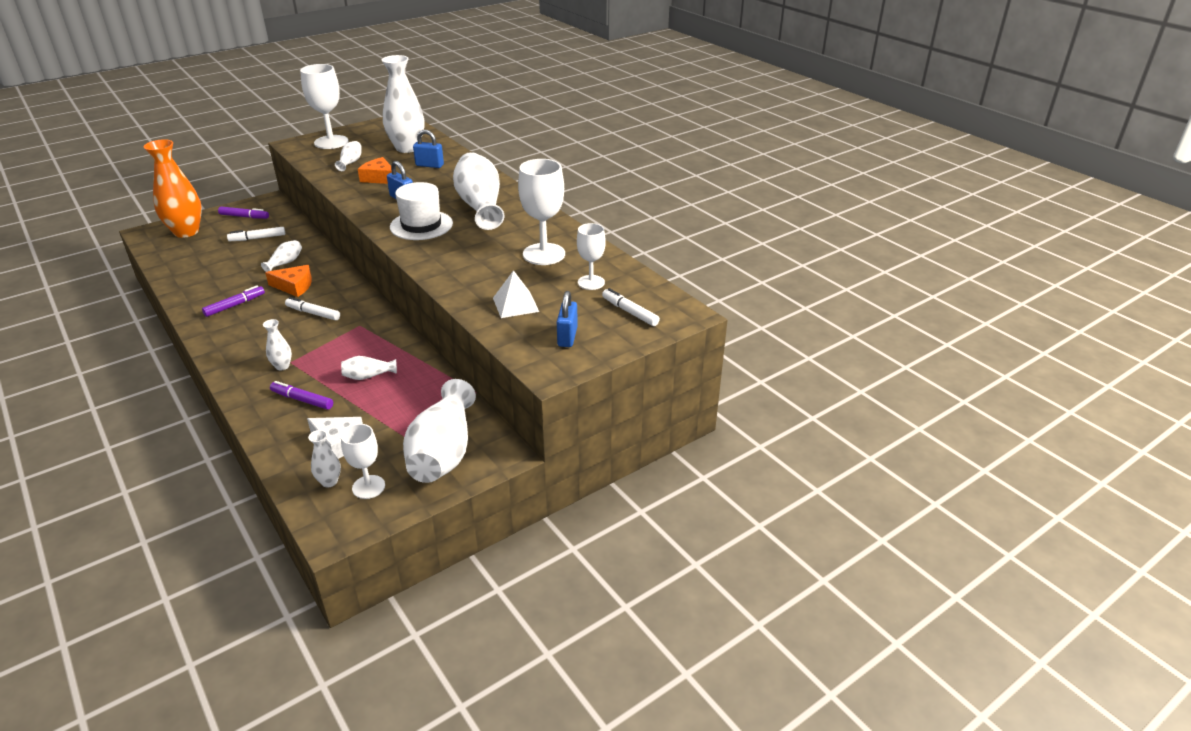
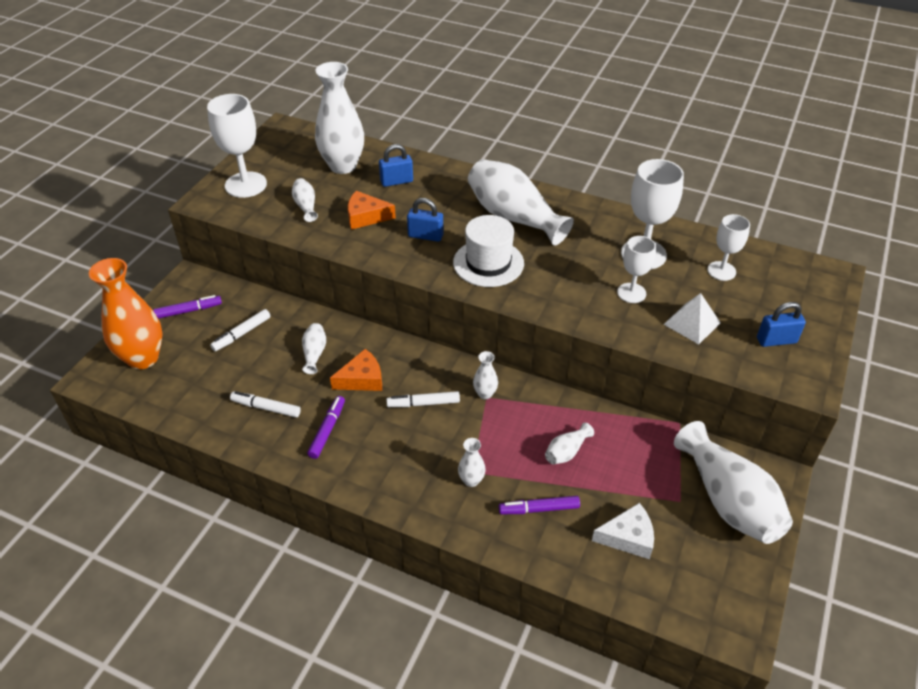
camera: 30 degrees left, 10 degrees up
(329, 482) = (672, 583): white vase -> white vase (485, 394)
(368, 487) = (711, 570): white goblet -> white goblet (631, 293)
(567, 337) = (776, 340): blue padlock -> blue padlock turned 75 degrees counterclockwise
(630, 312) = (790, 291): white marker -> white marker (266, 408)

